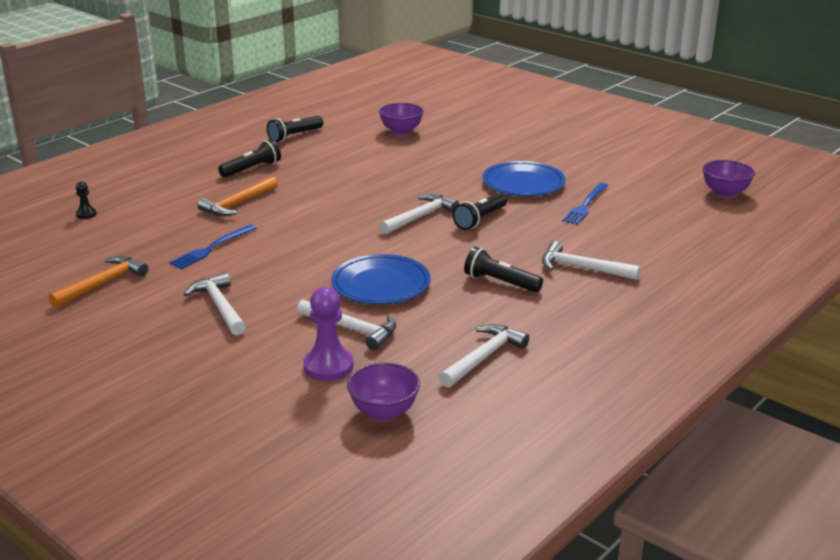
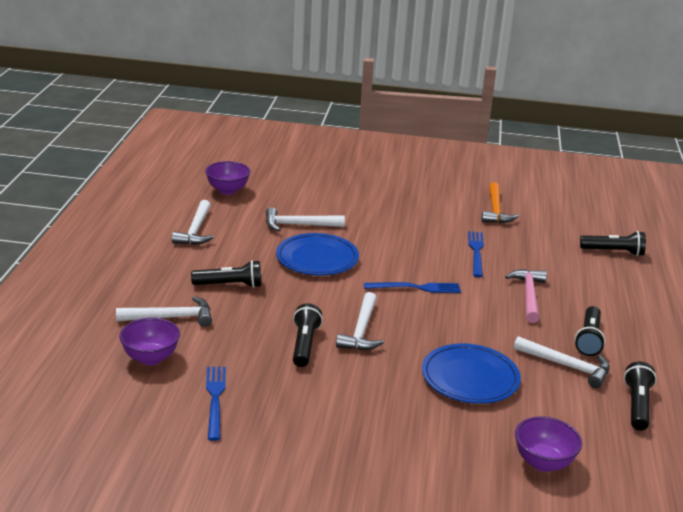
camera: 145 degrees right, 0 degrees up
(86, 214) = (613, 252): black pawn -> black flashlight
(219, 306) = (401, 216): white hammer -> white hammer (567, 366)
(238, 204) = (528, 295): orange hammer -> pink hammer
(324, 234) = (416, 288): none -> blue fork
(328, 366) = (286, 203): purple pawn -> none
(523, 183) = (307, 412): blue plate -> blue plate (470, 378)
(725, 193) = (56, 480): purple bowl -> purple bowl (151, 358)

